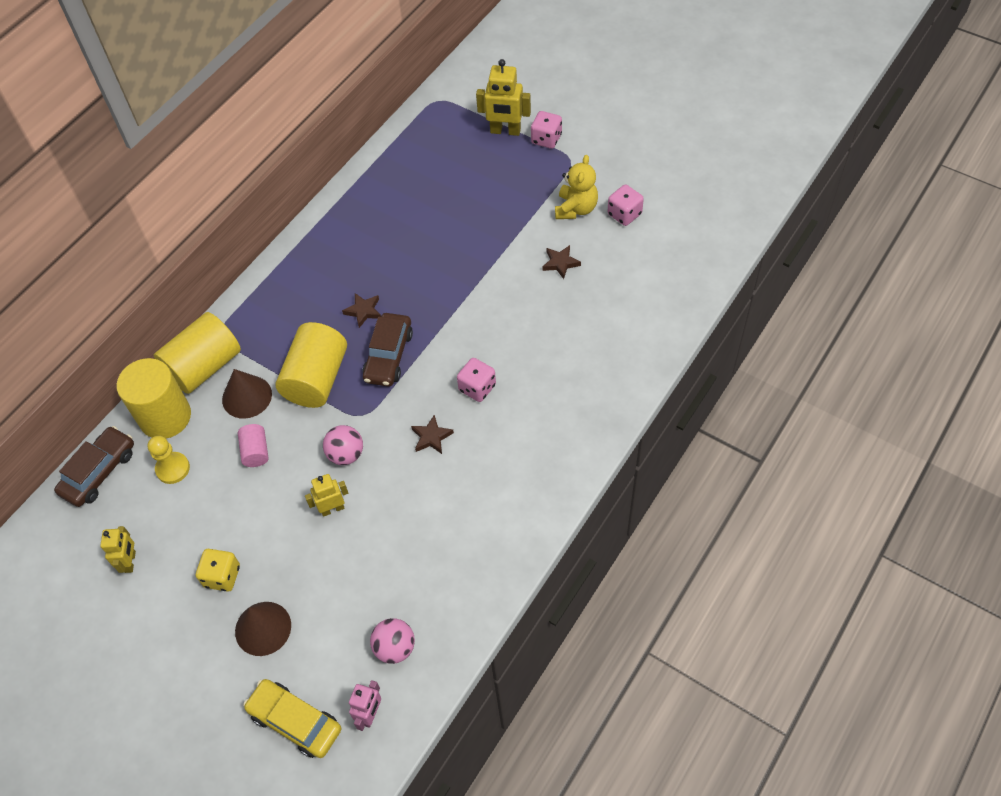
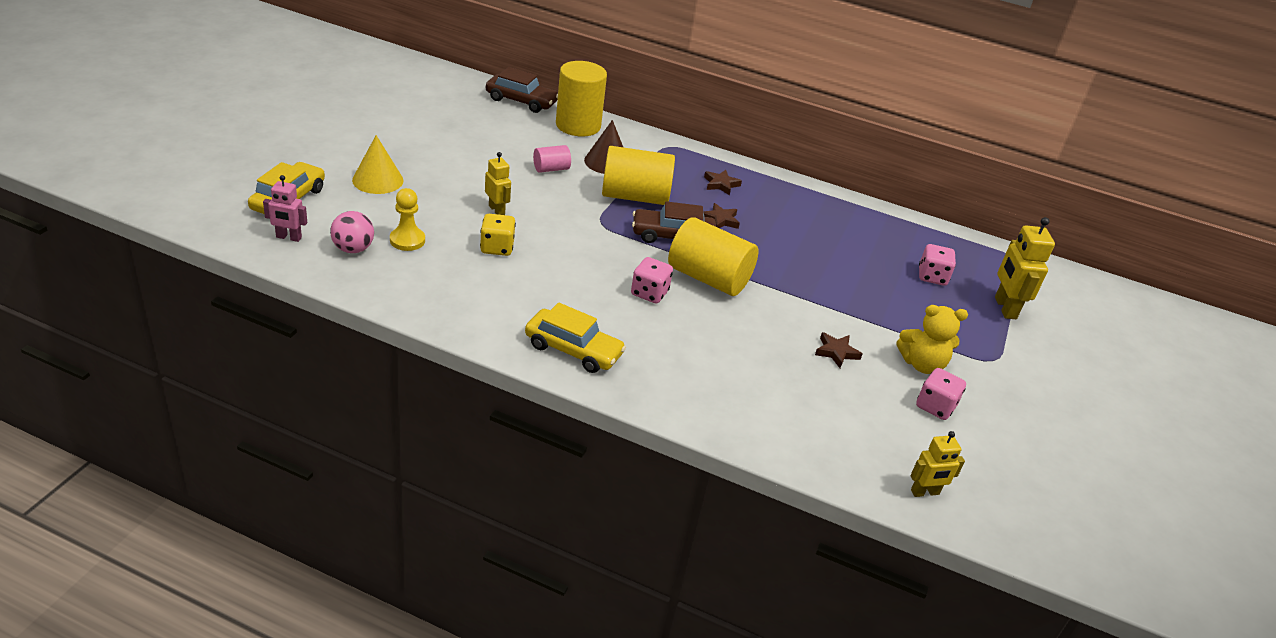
camera: 70 degrees right, 20 degrees down
(130, 562) = (440, 118): yellow robot -> yellow robot (925, 492)
(173, 468) = (528, 131): yellow pawn -> yellow pawn (407, 240)
(204, 366) = (633, 140): yellow cylinder -> yellow cylinder (708, 278)
(222, 576) = (427, 159): yellow dice -> yellow dice (497, 248)
(263, 628) = (378, 180): brown cone -> yellow cone
(346, 454) = (555, 215): pink ball -> none
(431, 437) = (584, 265): brown star -> brown star (721, 184)
(546, 139) = (1013, 340): pink dice -> pink dice (932, 277)
(556, 457) = (573, 350): none -> yellow car

